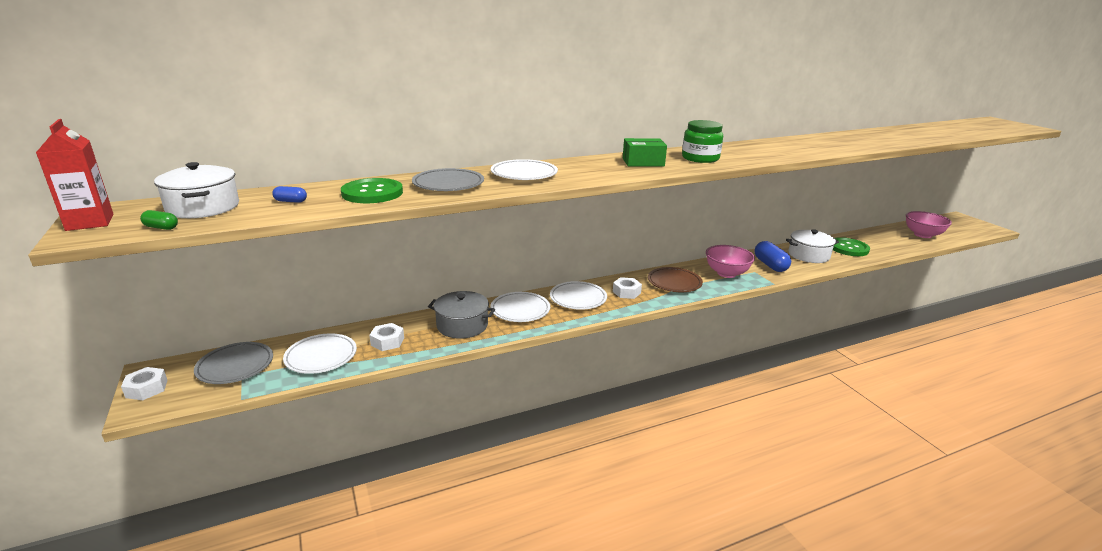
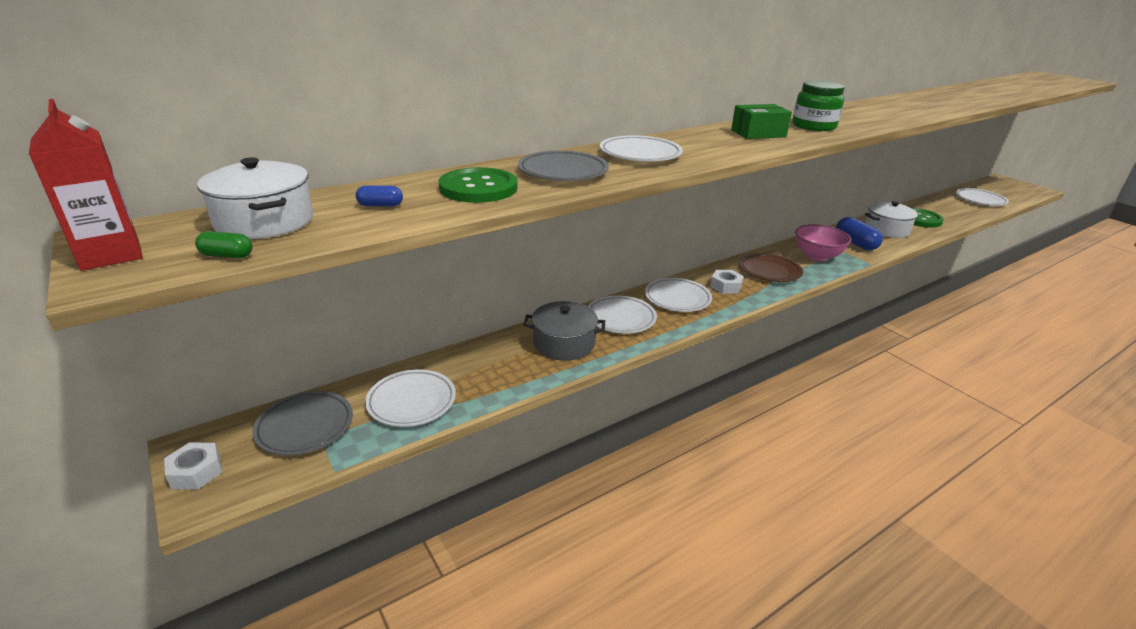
camera: 10 degrees left, 5 degrees up
(387, 341) = (485, 373): white nut -> none
(922, 235) = (980, 200): pink bowl -> white plate

